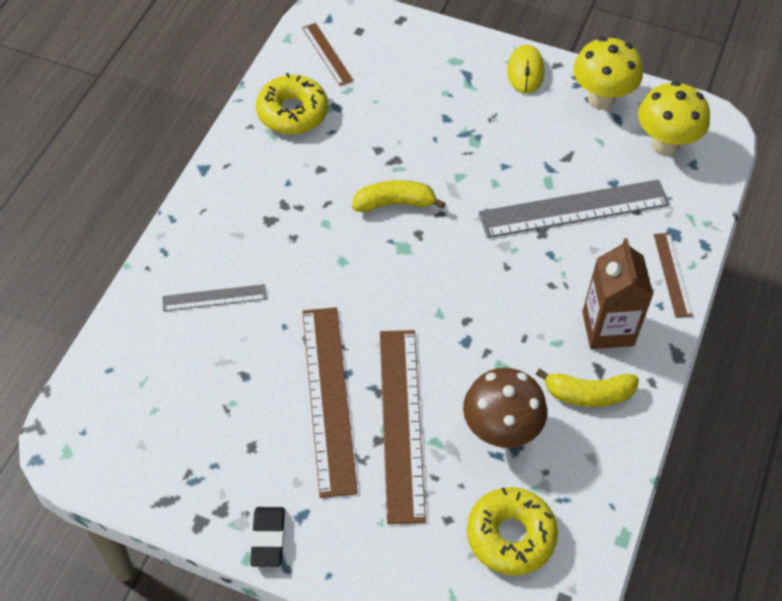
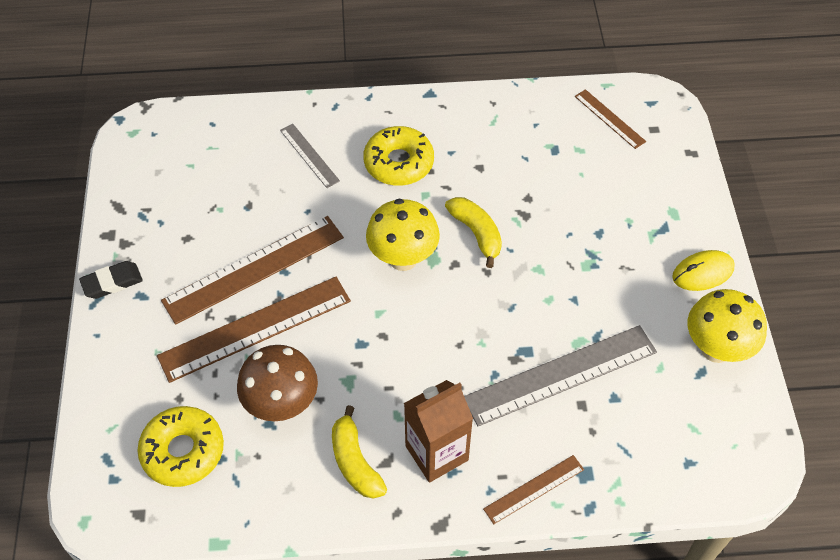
camera: 65 degrees right, 0 degrees up
(292, 112) = (527, 123): yellow donut -> yellow donut (398, 163)
(327, 54) = (609, 118): brown ruler -> brown ruler turned 75 degrees counterclockwise
(574, 208) = (560, 374): grey ruler -> grey ruler turned 75 degrees counterclockwise
(665, 144) = (697, 427): yellow mushroom -> yellow mushroom (403, 258)

